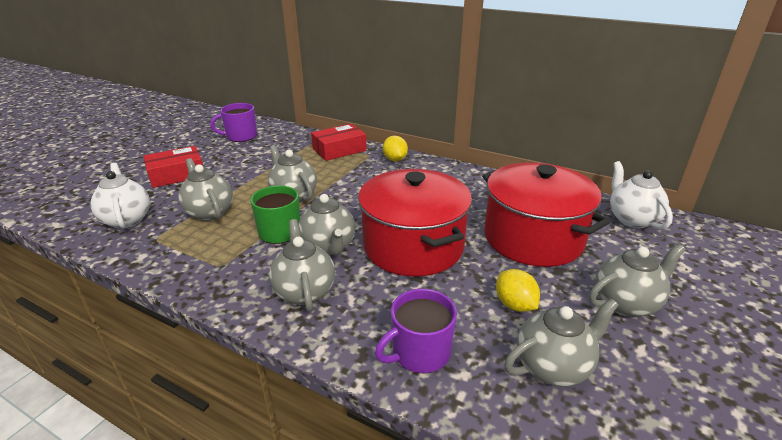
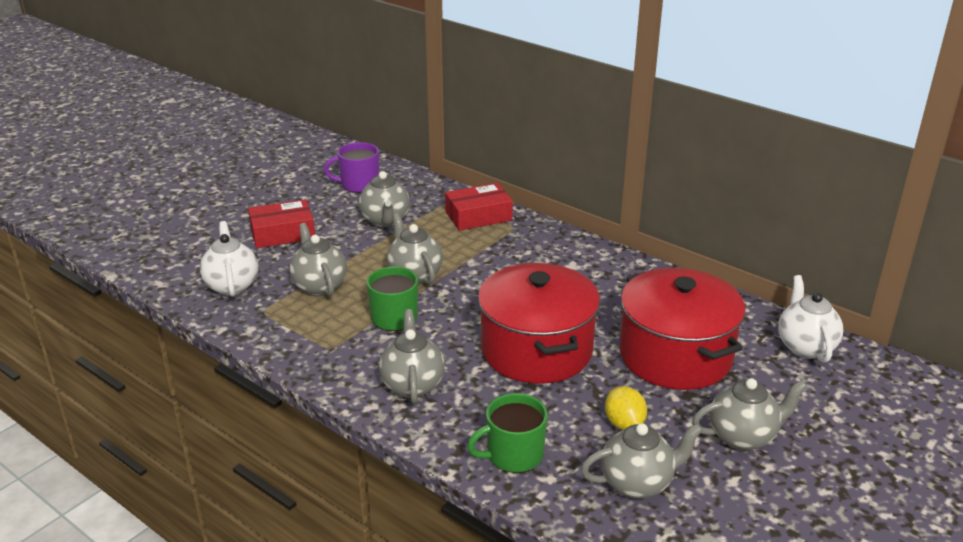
camera: 10 degrees right, 0 degrees up
(329, 247) = (444, 341): grey teapot -> grey teapot (385, 221)
(395, 159) = (545, 237): yellow lemon -> none
(420, 352) = (513, 455): purple mug -> green mug

